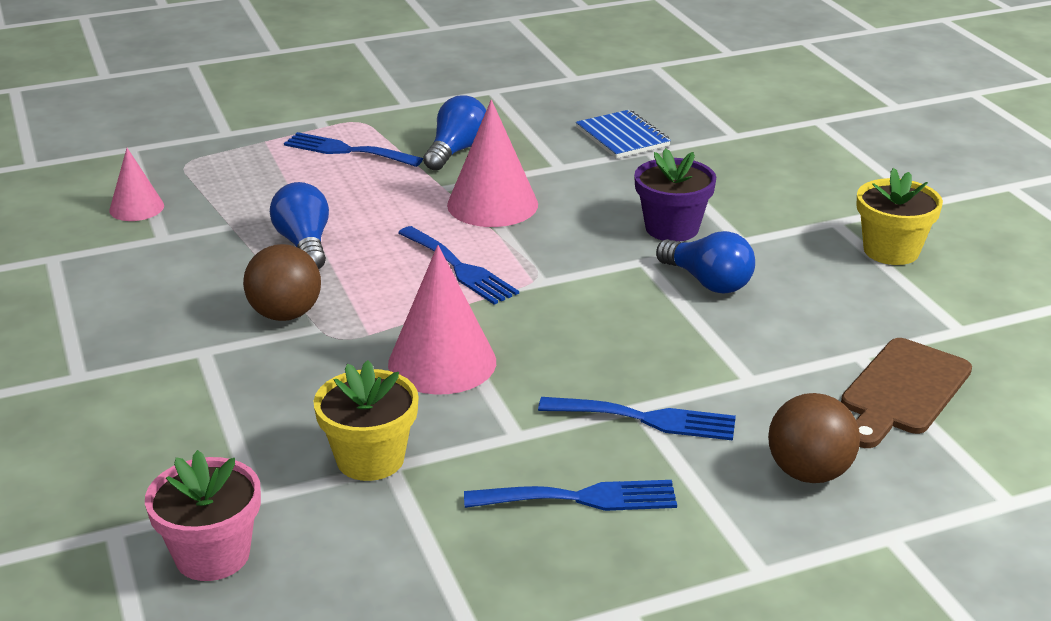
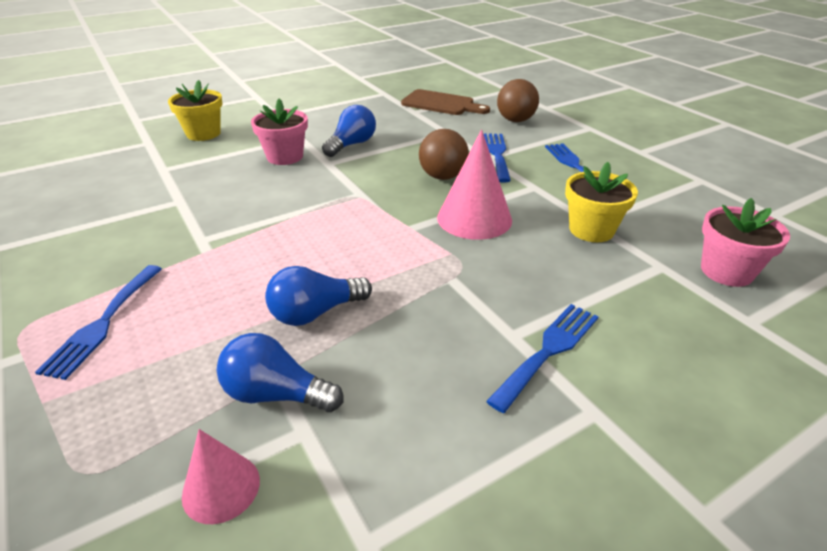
camera: 100 degrees left, 5 degrees up
(285, 314) = (439, 299): brown ball -> brown ball (442, 176)
(456, 151) = (131, 253): blue light bulb -> blue light bulb (276, 394)
(460, 268) = (348, 226): blue fork -> blue fork (548, 350)
(492, 204) = (243, 223): pink cone -> none
(622, 137) = (134, 180): blue notebook -> none
(672, 228) = (285, 157): purple flower pot -> pink flower pot
(891, 251) = (310, 104): yellow flower pot -> yellow flower pot (203, 134)

